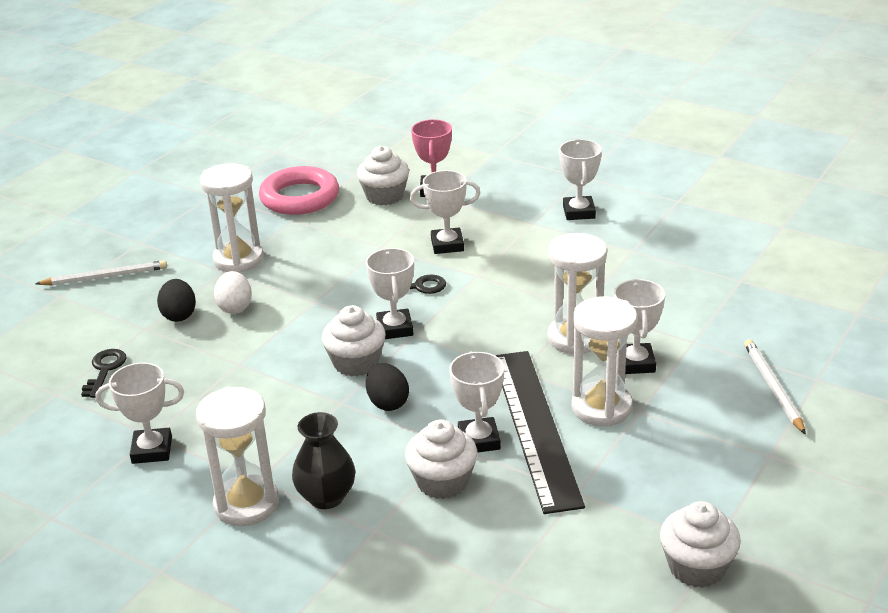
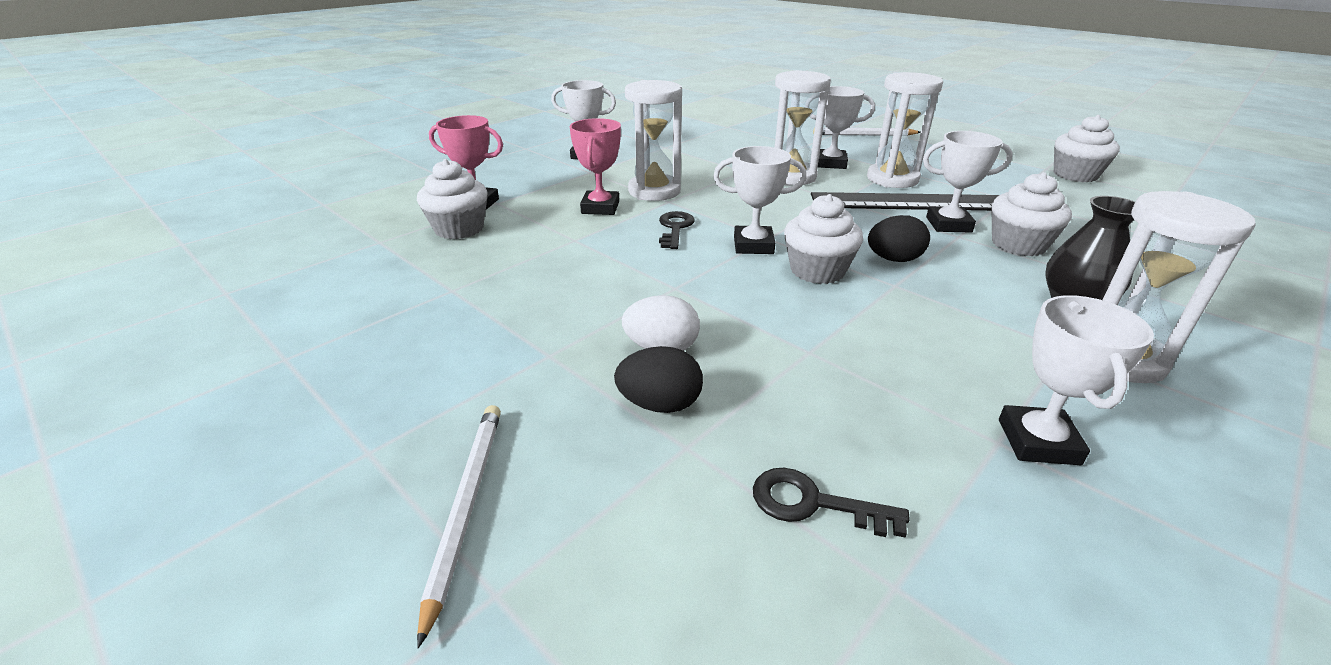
camera: 80 degrees left, 0 degrees up
(238, 259) = (526, 339): white hourglass -> white hourglass (654, 191)
(299, 197) = (395, 281): pink ring -> none
(447, 245) = (600, 208): white trophy -> pink trophy

